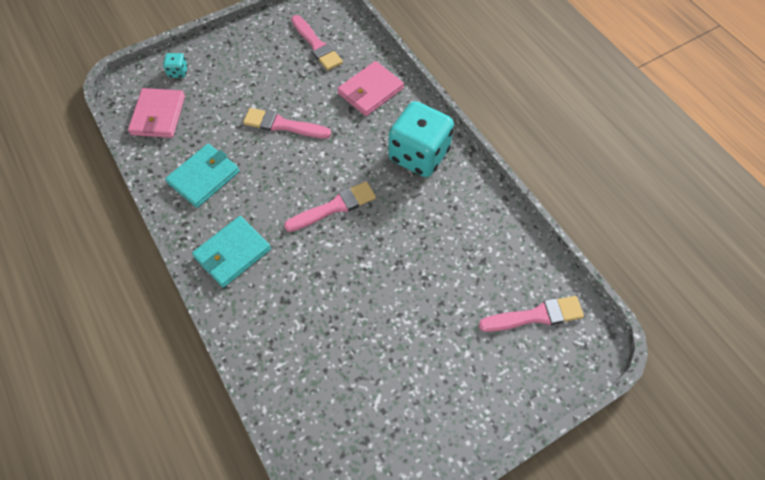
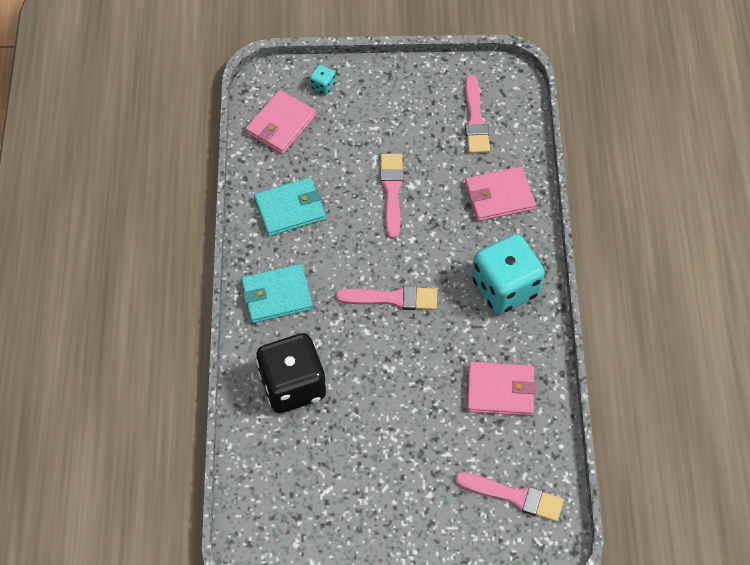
camera: 30 degrees right, 0 degrees up
(283, 125) = (392, 191): pink brush -> pink brush turned 45 degrees clockwise
(291, 322) = (293, 385): none -> black dice
(468, 236) = (500, 391): none -> pink wallet

